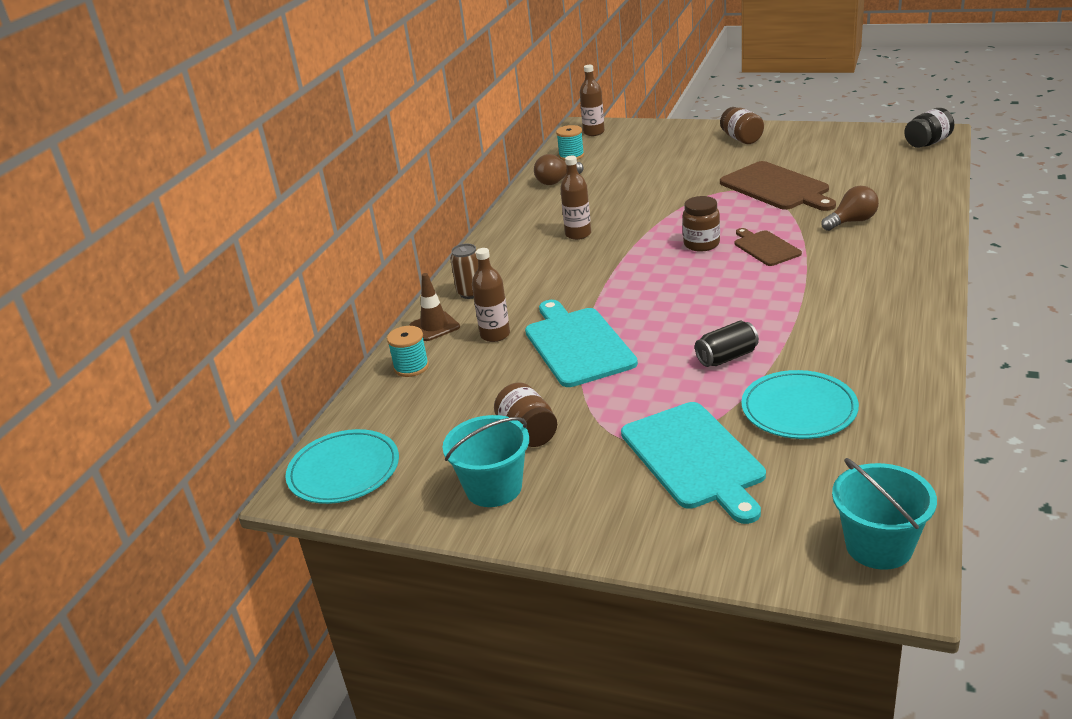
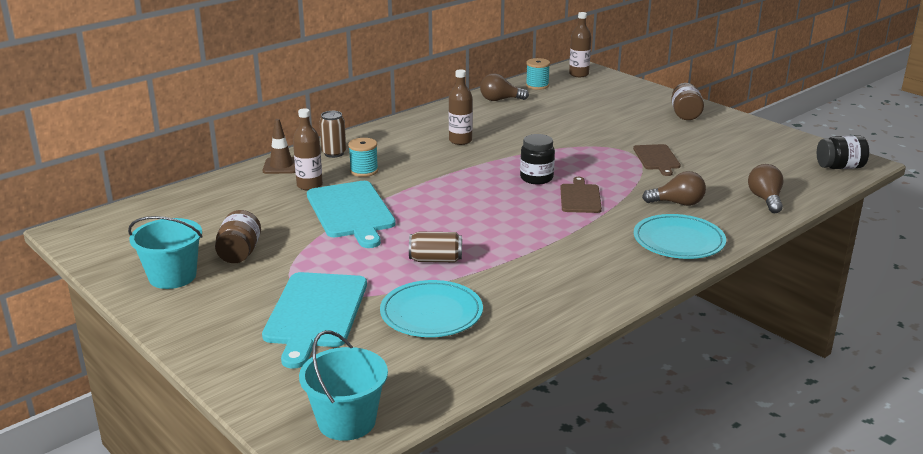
camera: 25 degrees right, 5 degrees down
(344, 471) = (108, 230): turquoise plate -> turquoise plate (678, 241)
(411, 367) = (232, 185): turquoise spool -> turquoise spool (364, 171)
(577, 344) = (351, 212): turquoise cutting board -> turquoise cutting board turned 150 degrees clockwise
(701, 244) = (536, 178): brown jar -> black jar
(727, 357) = (435, 260): black can -> brown can
(776, 187) = (657, 158): brown cutting board -> brown cutting board, size x0.58
(913, 192) = (765, 199): none -> brown light bulb

